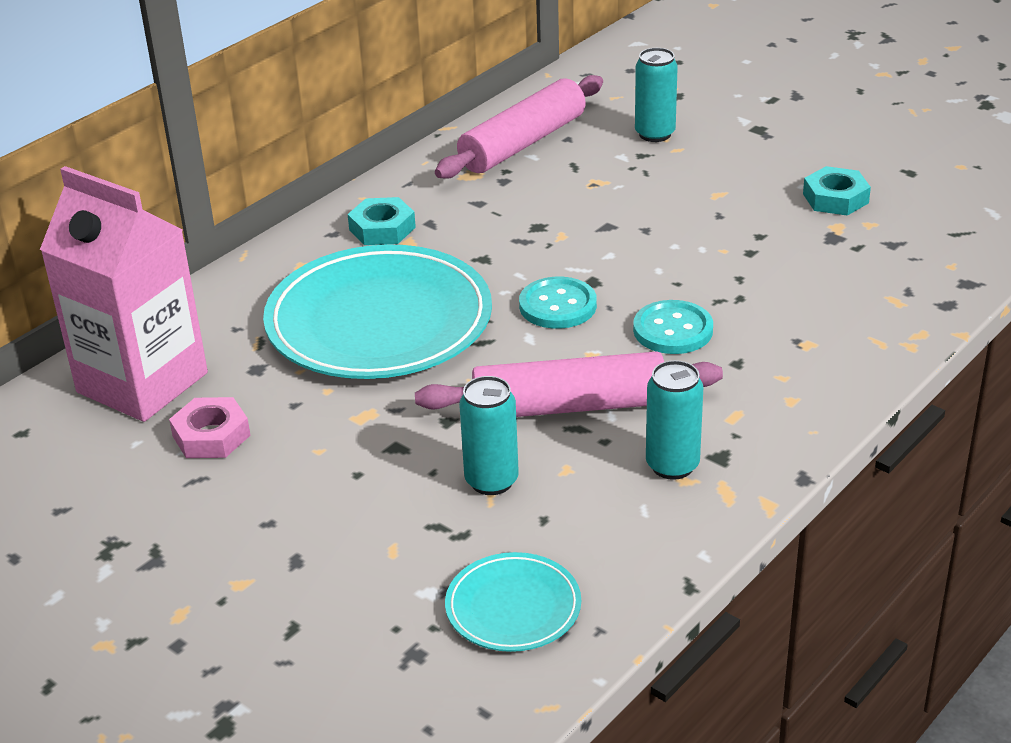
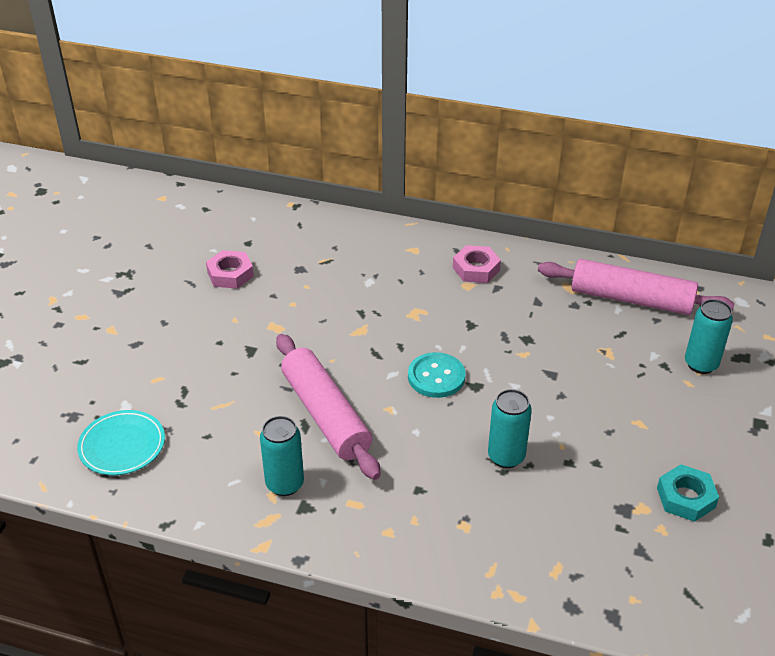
camera: 65 degrees right, 5 degrees up
(142, 383) = (266, 232): pink carton -> none
(379, 322) = (372, 301): turquoise plate -> none
(382, 229) = (476, 269): turquoise nut -> pink nut
(491, 481) = (234, 401): turquoise can -> turquoise can (506, 457)
(673, 330) = (440, 444): turquoise button -> none

